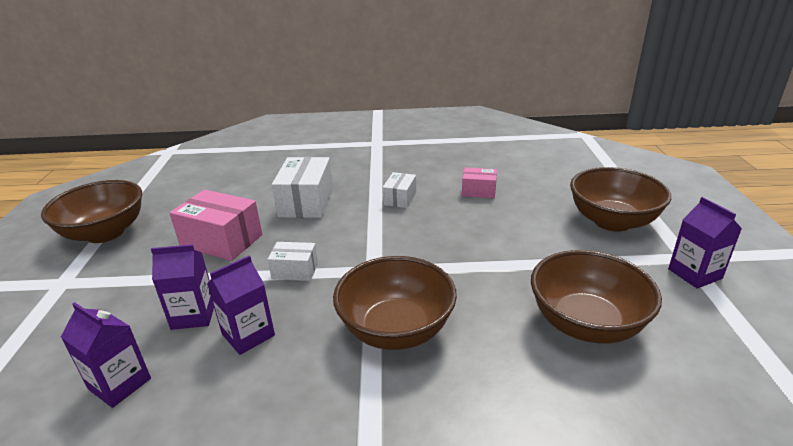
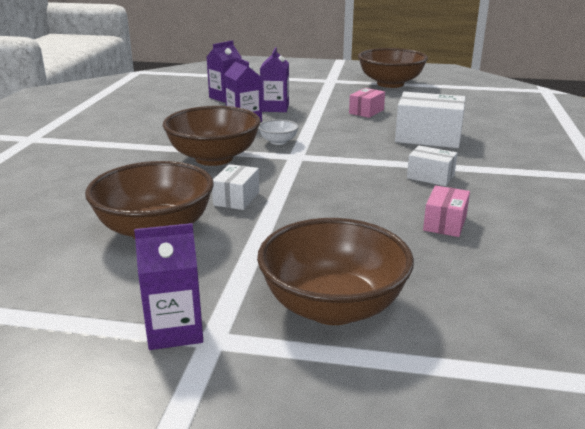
camera: 100 degrees right, 5 degrees down
(221, 241) = (366, 111): pink box -> pink box, size x0.56
(295, 271) = (310, 132): white box -> white box (236, 198)
(331, 289) = (278, 142): none -> white bowl

